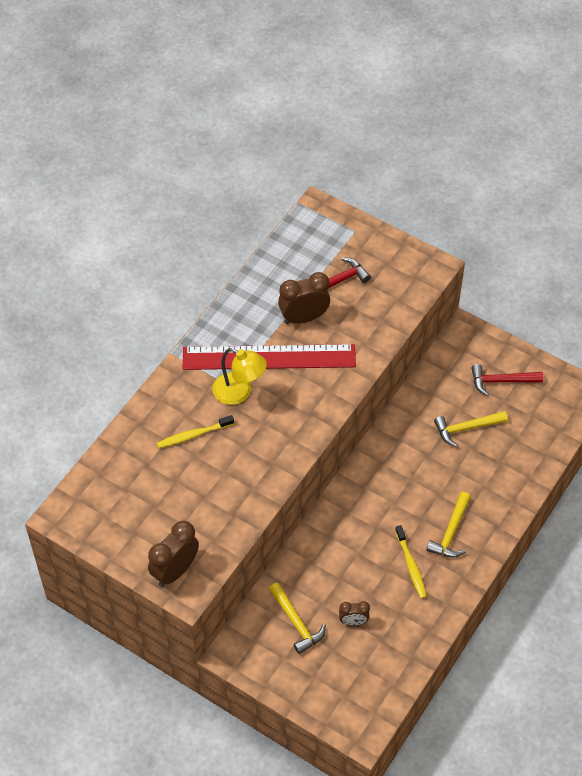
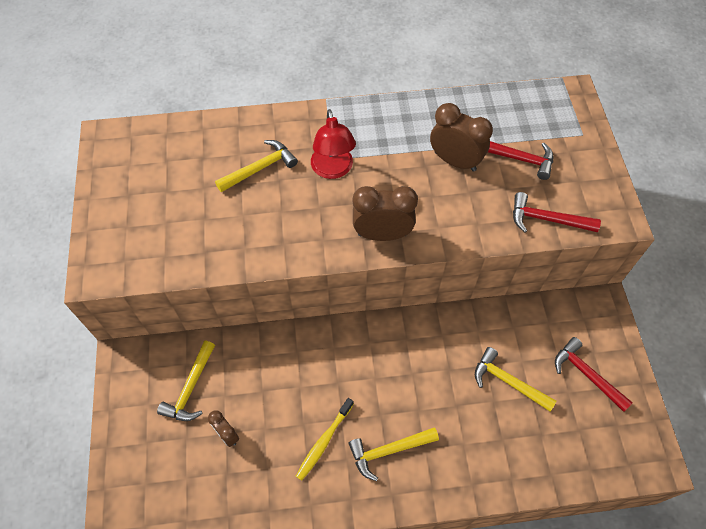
camera: 50 degrees right, 5 degrees up
(175, 571) = (112, 250): brown clock -> brown clock (382, 234)
(193, 435) = (260, 168): yellow toothbrush -> yellow hammer
(239, 392) = (333, 170): yellow lamp -> red lamp
(269, 357) = (389, 165): red ruler -> none
(397, 304) = (546, 219): none -> red hammer

